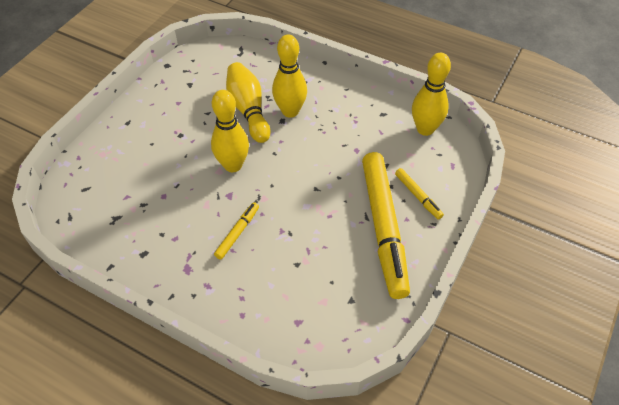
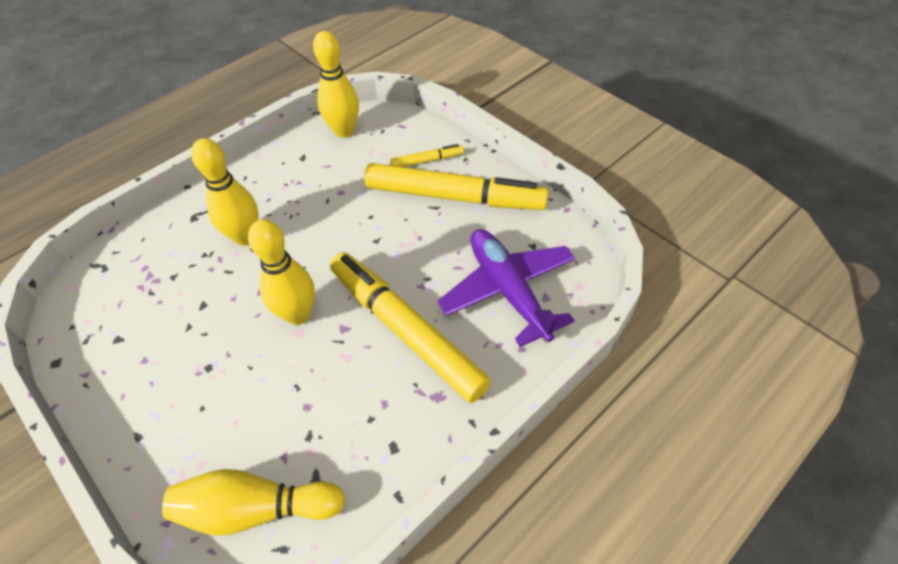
camera: 70 degrees left, 0 degrees up
(237, 233) = (406, 330): yellow marker -> yellow marker, size x2.33
(248, 110) = (214, 279): yellow bowling pin -> yellow bowling pin (256, 509)
(295, 292) = (508, 291): none -> purple plane

